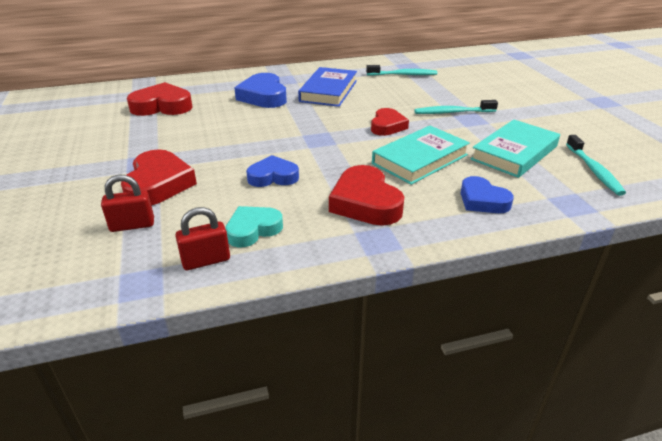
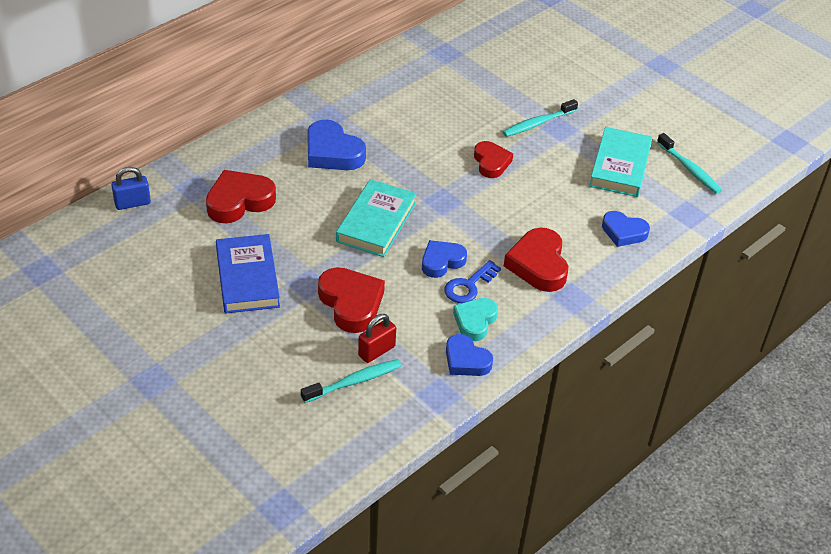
camera: 30 degrees left, 10 degrees up
(93, 93) = (132, 203): none -> blue padlock
(206, 260) = (466, 360): red padlock -> blue heart
(278, 200) = (469, 286): none -> blue key
(328, 91) = (393, 123): blue book -> blue book (247, 278)
(365, 202) = (538, 265): red heart -> red heart turned 45 degrees clockwise
(403, 75) = (450, 71): turquoise toothbrush -> turquoise toothbrush (354, 382)
(420, 159) = (548, 199): turquoise book -> turquoise book (376, 222)

